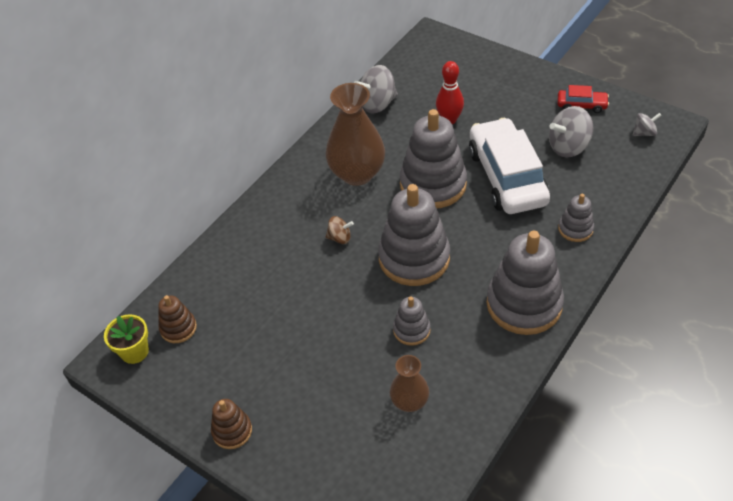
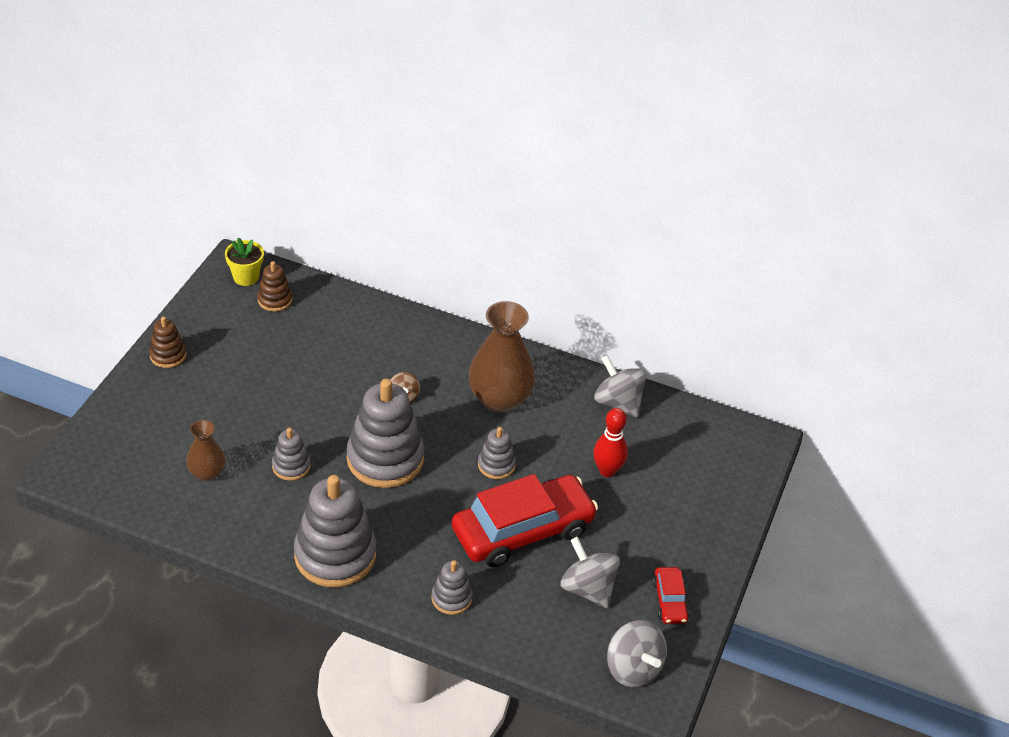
camera: 70 degrees right, 5 degrees down
(433, 184) = (496, 465): grey stacking toy -> grey stacking toy, size x0.49
(507, 177) = (523, 531): white car -> red car
(644, 133) = (633, 668): grey spinning top -> grey spinning top, size x1.81

